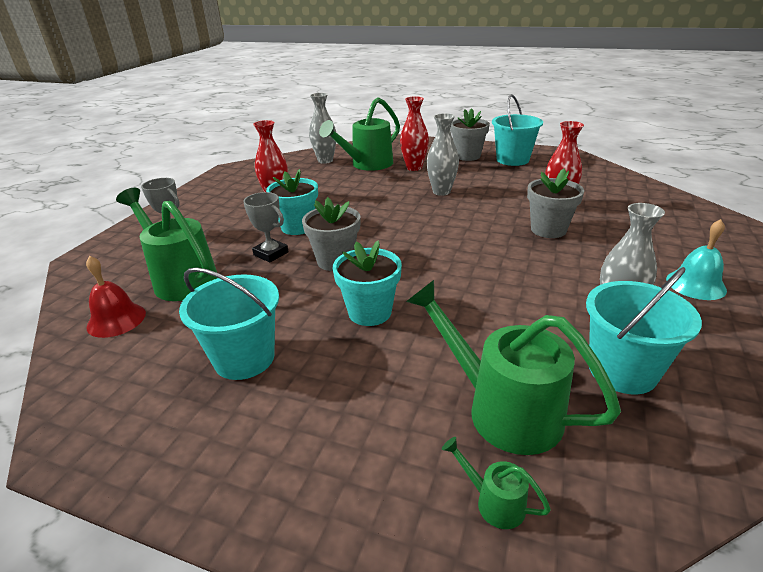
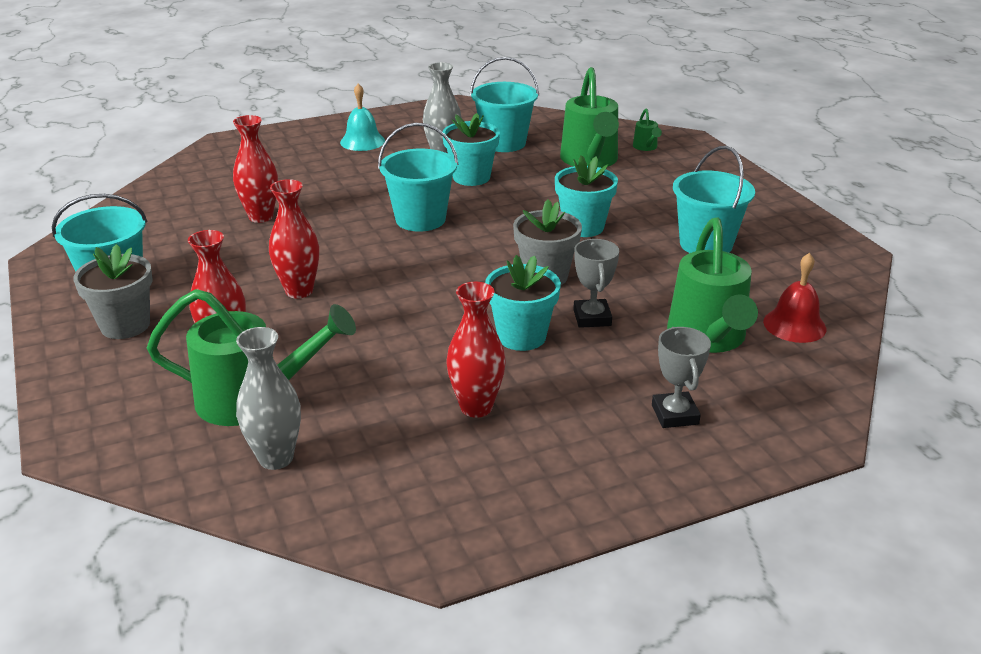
camera: 135 degrees left, 0 degrees up
(441, 192) = (299, 291): grey vase -> red vase
(483, 251) = (420, 219): none -> turquoise bucket
(540, 305) = (471, 177): none -> turquoise flower pot
(548, 230) = (333, 206): grey flower pot -> none

